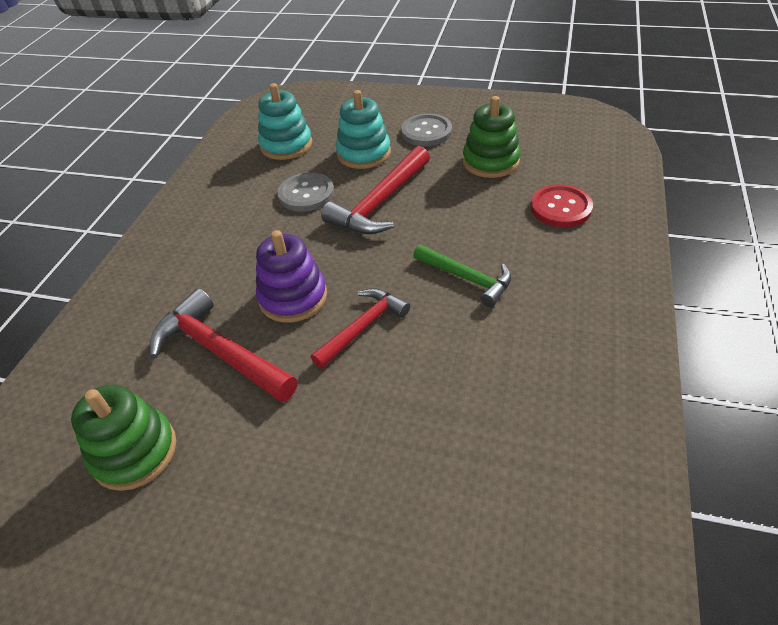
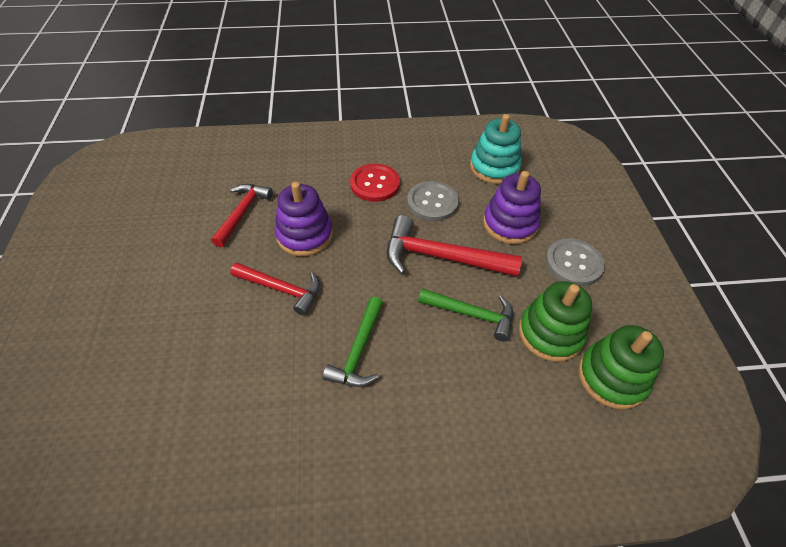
camera: 65 degrees right, 5 degrees up
(134, 452) = (155, 204): green stacking toy -> green stacking toy (612, 377)
(219, 351) = (242, 212): red hammer -> red hammer, size x0.66
(364, 153) = (510, 224): turquoise stacking toy -> purple stacking toy
(455, 198) = (472, 314): none -> green hammer
(560, 208) = (498, 419): red button -> red button (375, 184)

